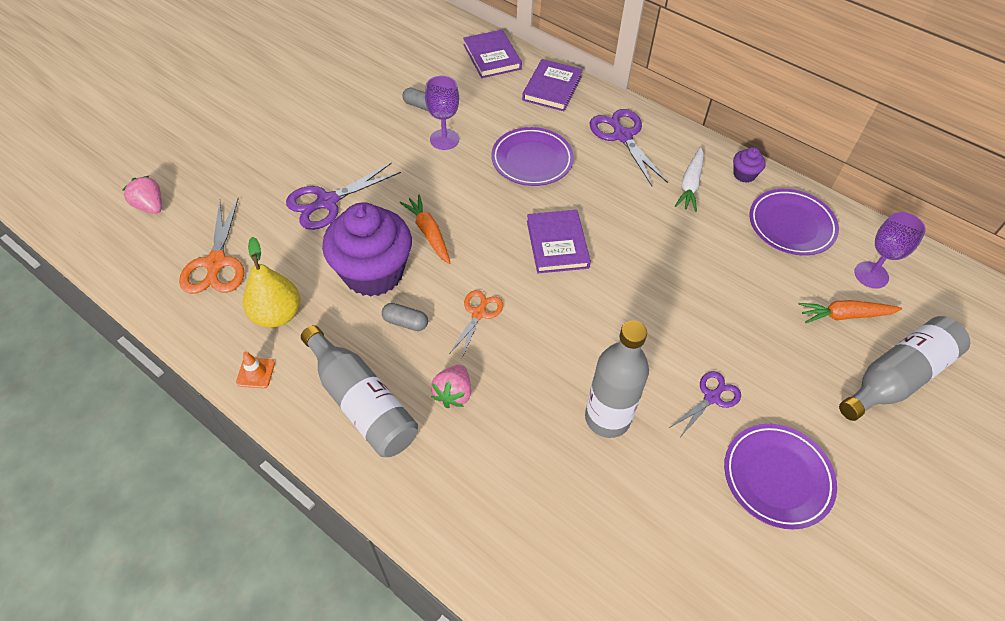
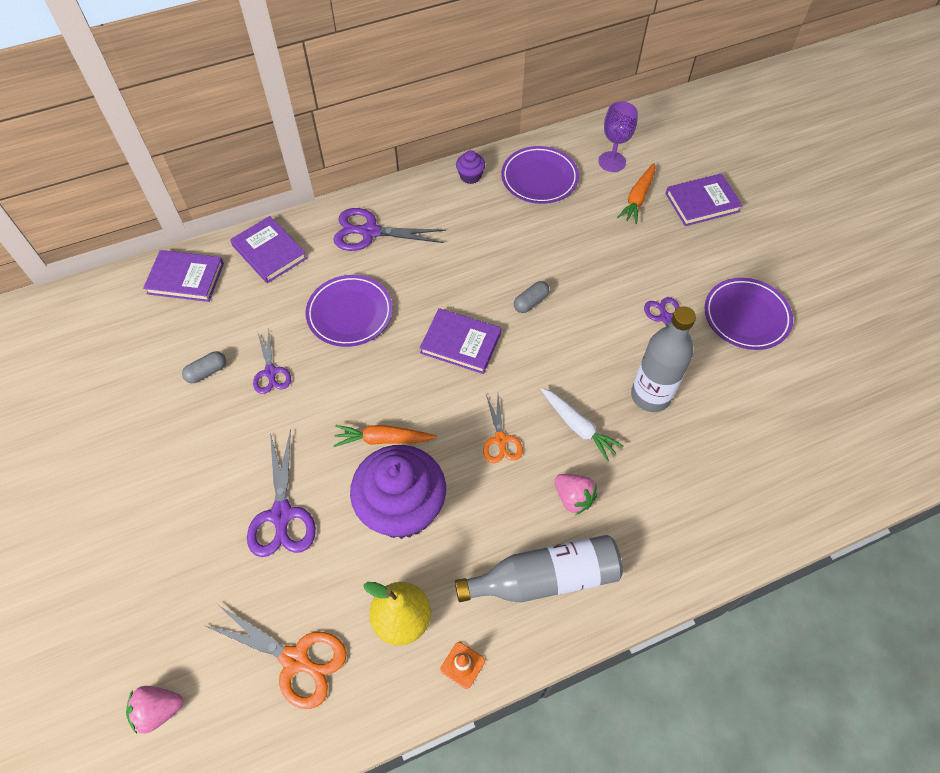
camera: 60 degrees left, 5 degrees up
(405, 322) = (477, 504): grey capsule -> grey capsule (531, 302)
(444, 139) = (271, 372): purple goblet -> purple scissors
(478, 314) = (500, 440): orange scissors -> orange scissors turned 150 degrees counterclockwise
(690, 184) = (457, 216): white carrot -> white carrot (578, 426)
(896, 377) = (702, 202): grey bottle -> purple book

